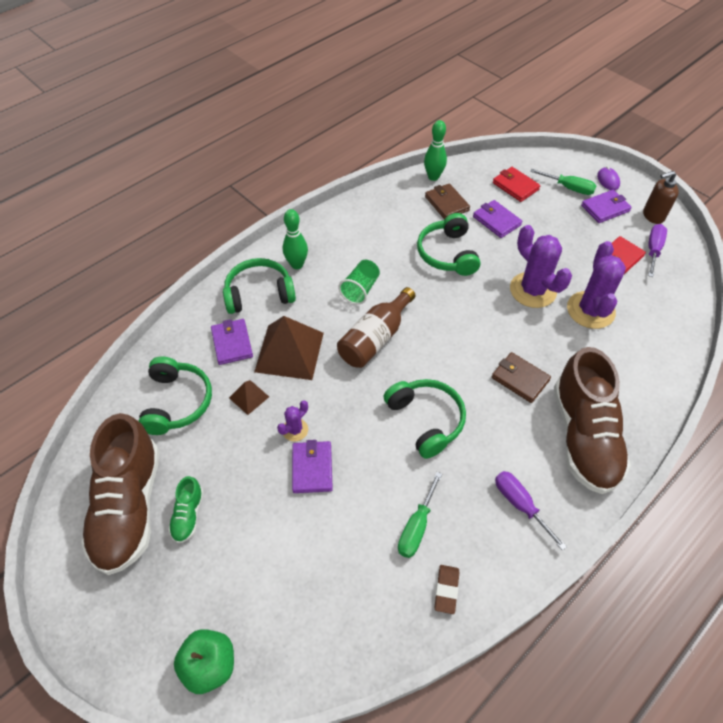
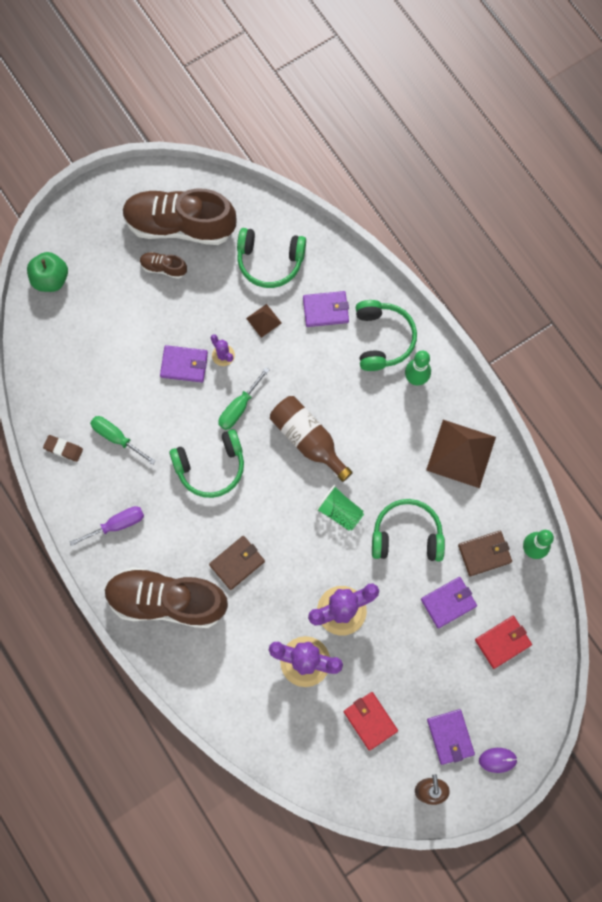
camera: 100 degrees right, 20 degrees up
(188, 515) = (163, 268): green shoe -> brown shoe
(289, 352) = (306, 359): brown pyramid -> brown pyramid (461, 453)
(360, 289) = (371, 436): green cup -> green cup (339, 511)
(569, 188) = (490, 706): green screwdriver -> green screwdriver (239, 407)
(653, 250) = (376, 766): purple screwdriver -> none

